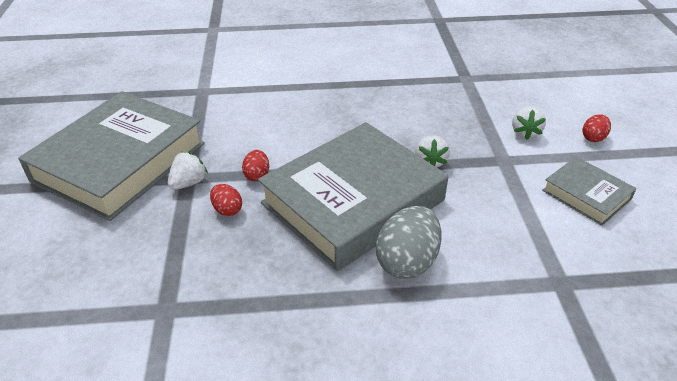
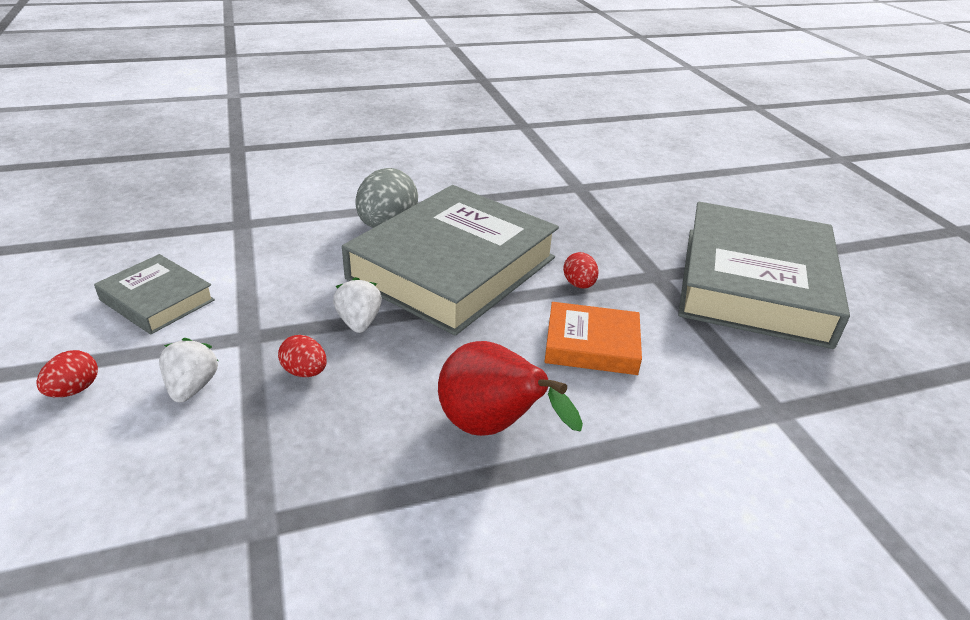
camera: 165 degrees right, 5 degrees down
(189, 183) = (650, 270): white strawberry -> none
(227, 210) = (585, 249): red egg -> red egg (305, 372)
(278, 132) = (591, 345): none -> orange book
(357, 98) = (492, 428): none -> red pear

